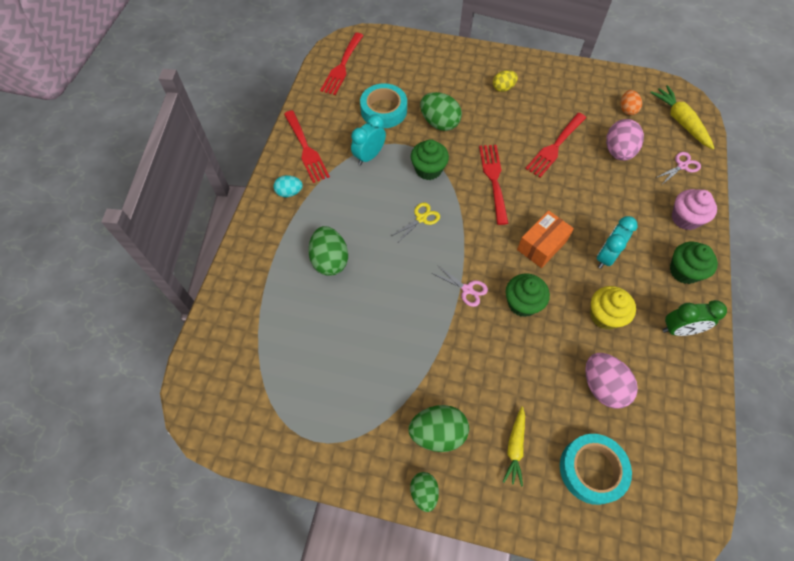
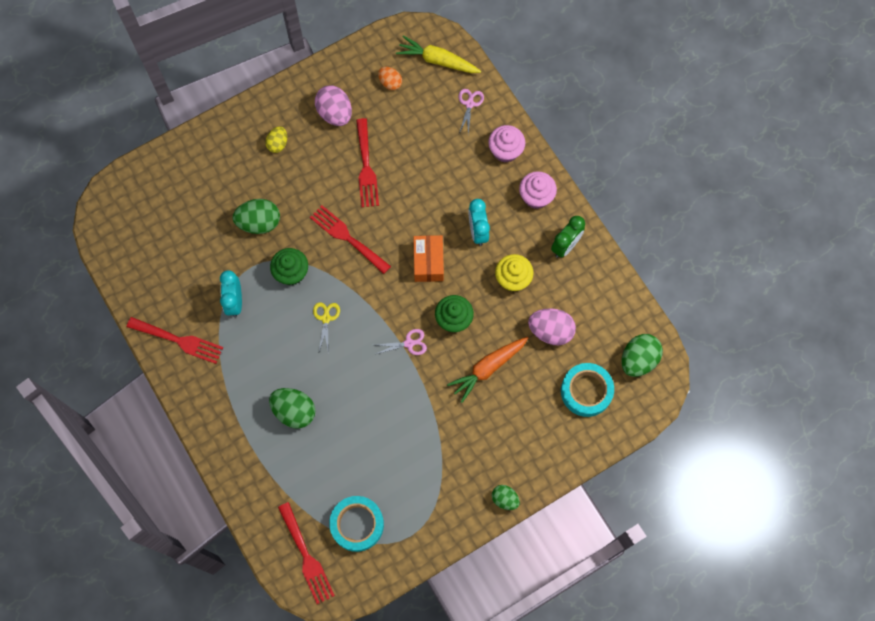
camera: 45 degrees left, 10 degrees up
(289, 192) = (207, 388): turquoise egg -> none
(342, 66) = (124, 238): red fork -> red fork (306, 557)
(383, 110) = (203, 250): turquoise tape -> turquoise tape (357, 524)
(437, 433) = (480, 457): green egg -> green egg (638, 360)
(515, 447) = (532, 421): yellow carrot -> none
(516, 366) = (488, 368): none -> orange carrot
(618, 151) = (415, 130): pink egg -> pink egg (335, 113)
(684, 271) = (536, 196): green cupcake -> pink cupcake

